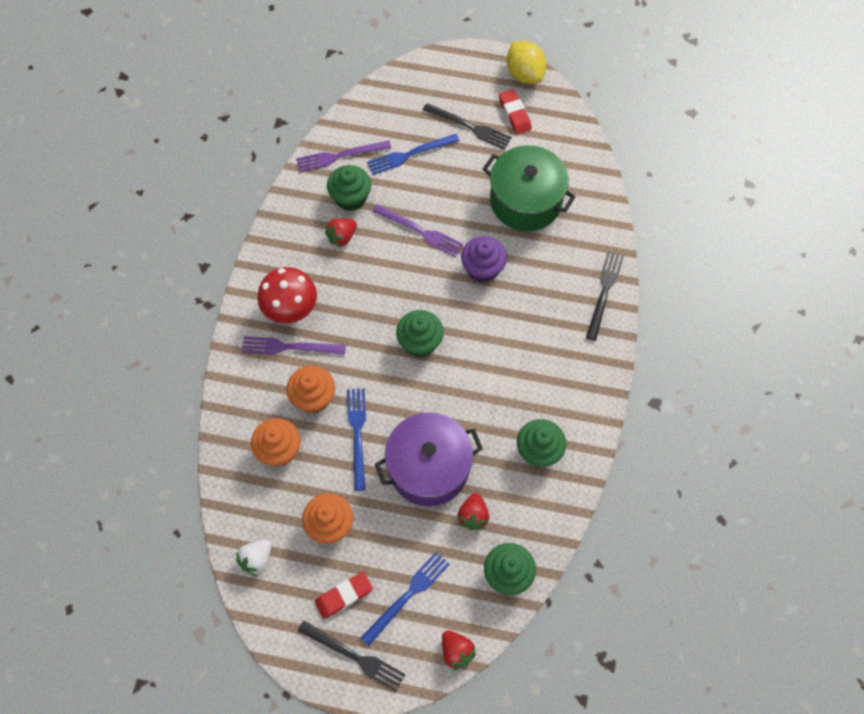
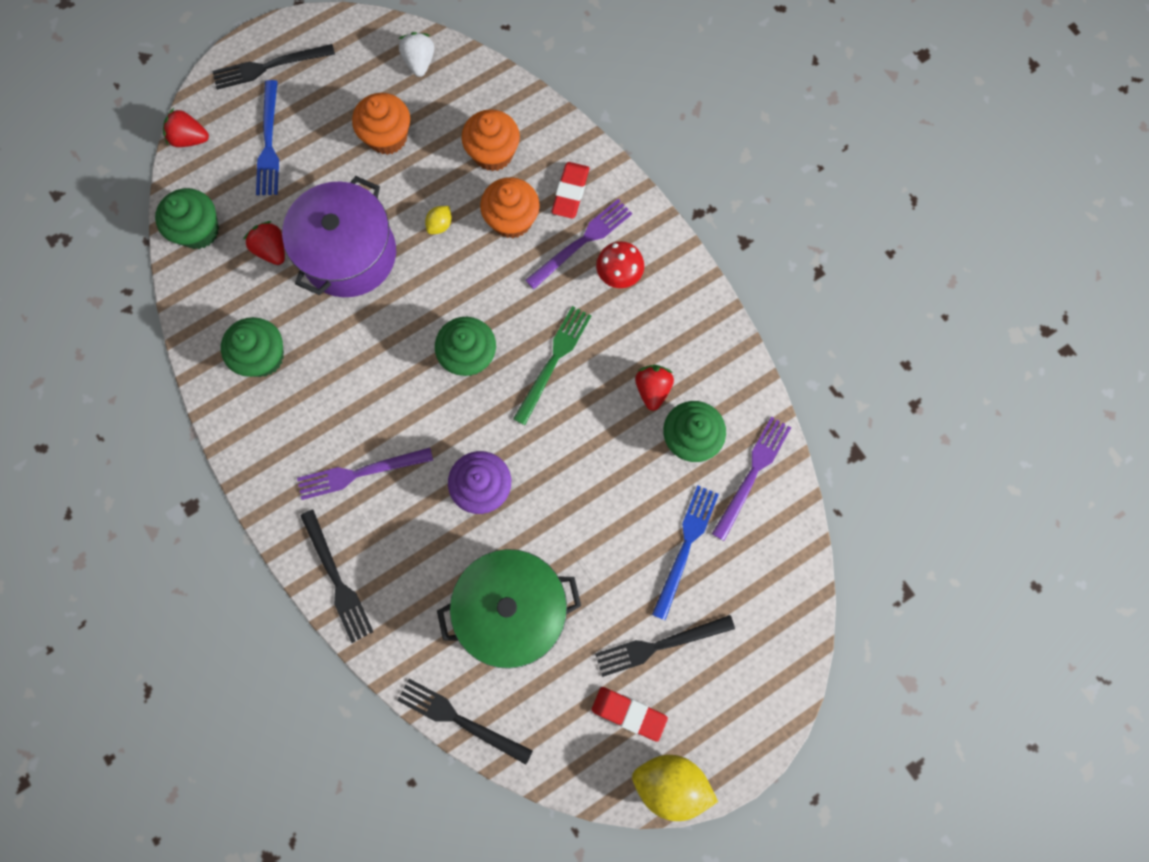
camera: 135 degrees right, 10 degrees up
(291, 310) = (619, 275): red mushroom -> red mushroom, size x0.64
(344, 596) = (321, 98): red eraser -> red eraser (570, 192)
(357, 434) = (440, 225): blue fork -> yellow lemon
(377, 297) = (553, 361): none -> green fork
(420, 231) = (584, 469): purple fork -> purple fork (360, 473)
(599, 177) = (460, 720): none -> black fork

